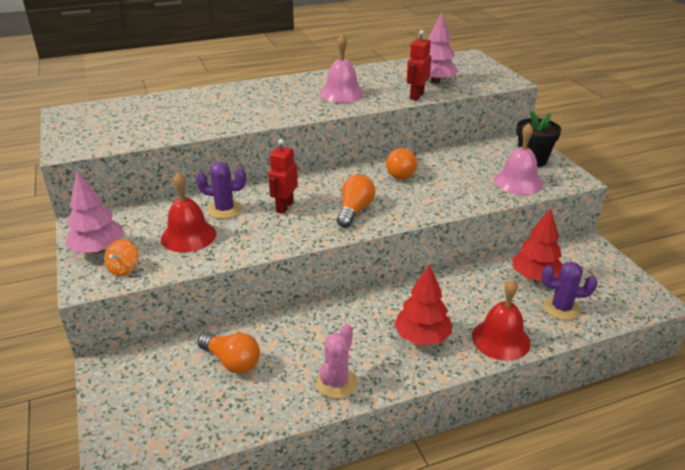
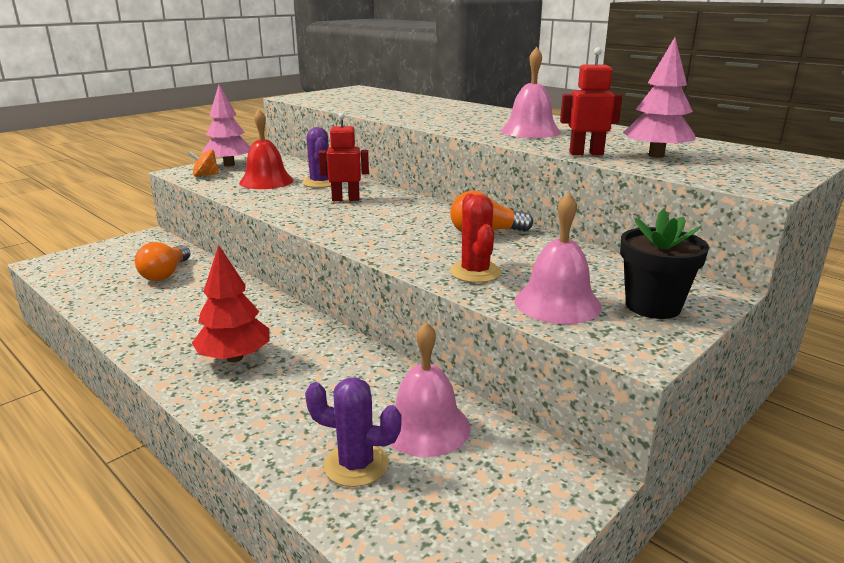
camera: 65 degrees right, 10 degrees down
(336, 383) = (142, 325): pink cactus -> none
(354, 210) = (366, 225): orange light bulb -> none
(465, 193) = (475, 272): none -> red cactus
(501, 339) = (251, 416): red bell -> none
(535, 277) = (425, 427): red tree -> pink bell
(561, 308) = (356, 465): purple cactus -> purple cactus turned 60 degrees counterclockwise

